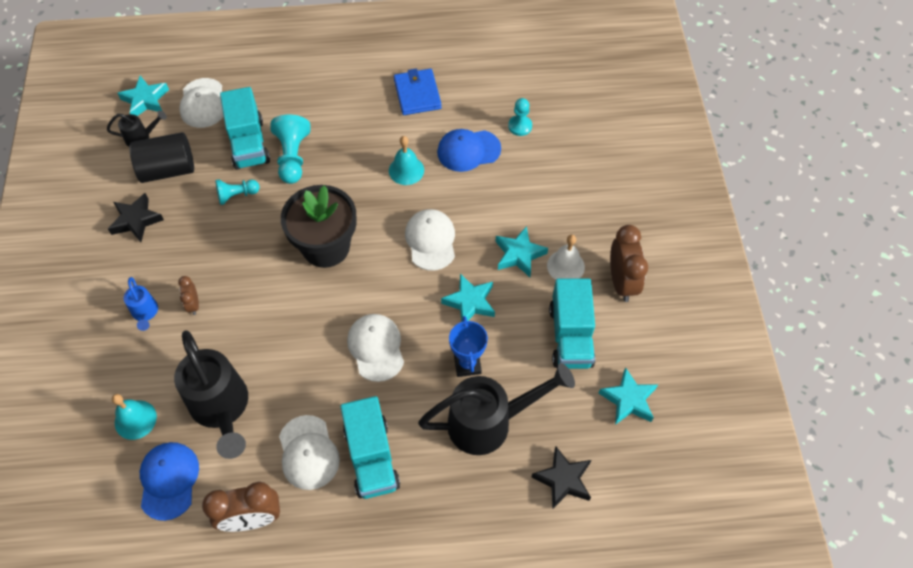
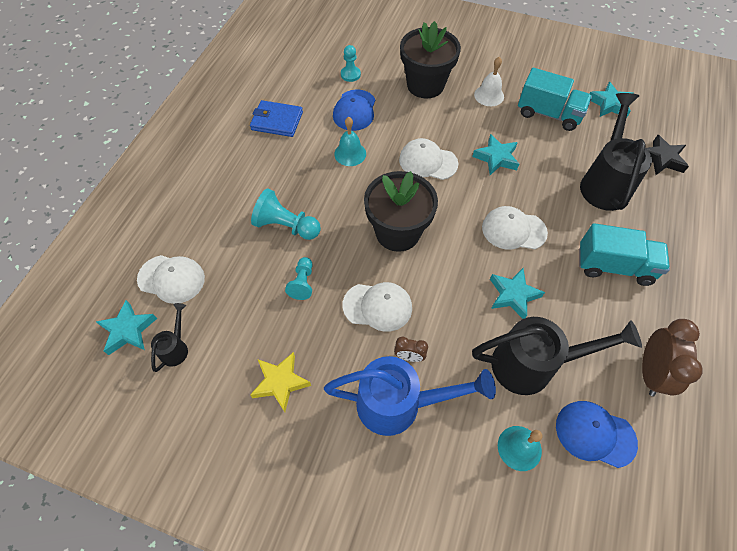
camera: 65 degrees left, 0 degrees up
(136, 220) = (280, 382): black star -> yellow star
(145, 313) = (400, 404): blue watering can -> blue watering can, size x2.12
(168, 169) = (234, 334): black cylinder -> none
(249, 143) = (248, 255): turquoise truck -> none
(308, 452) = (597, 309): white cap -> white cap (377, 306)
(467, 364) = (550, 178): blue trophy -> none
(519, 254) = (467, 116): turquoise star -> turquoise star (513, 295)
(545, 199) = (425, 85): none -> black flower pot
(622, 282) = (515, 73): brown clock -> none

